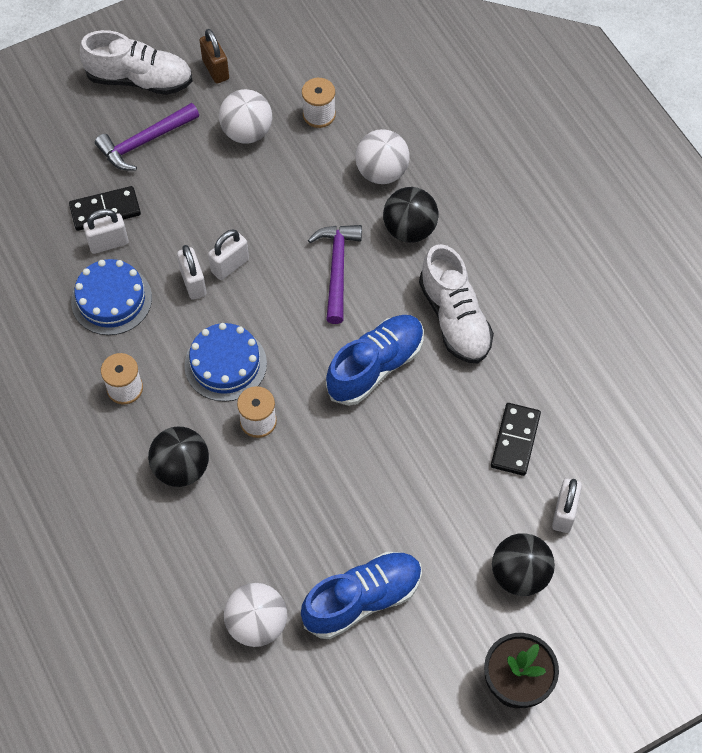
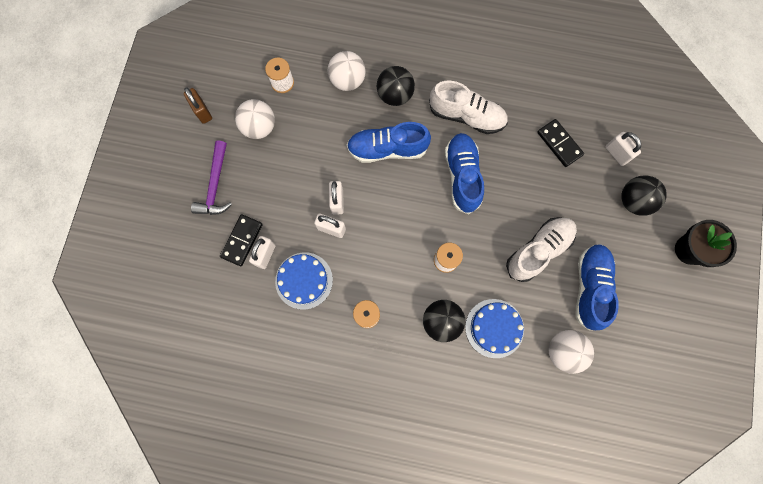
camera: 50 degrees left, 15 degrees up
(139, 80) = (170, 156): white shoe -> white shoe (538, 251)
(215, 69) = (202, 112): brown padlock -> brown padlock turned 45 degrees clockwise
(225, 364) = (397, 250): blue cake -> blue cake (494, 328)
(337, 269) = (387, 149): purple hammer -> blue shoe

